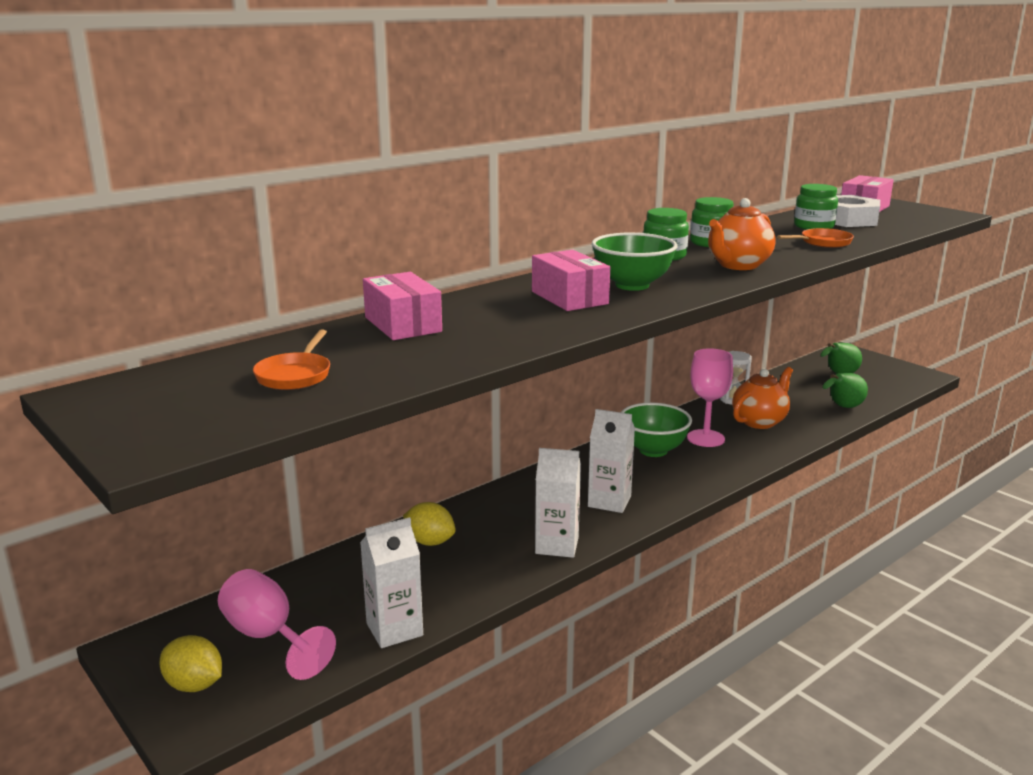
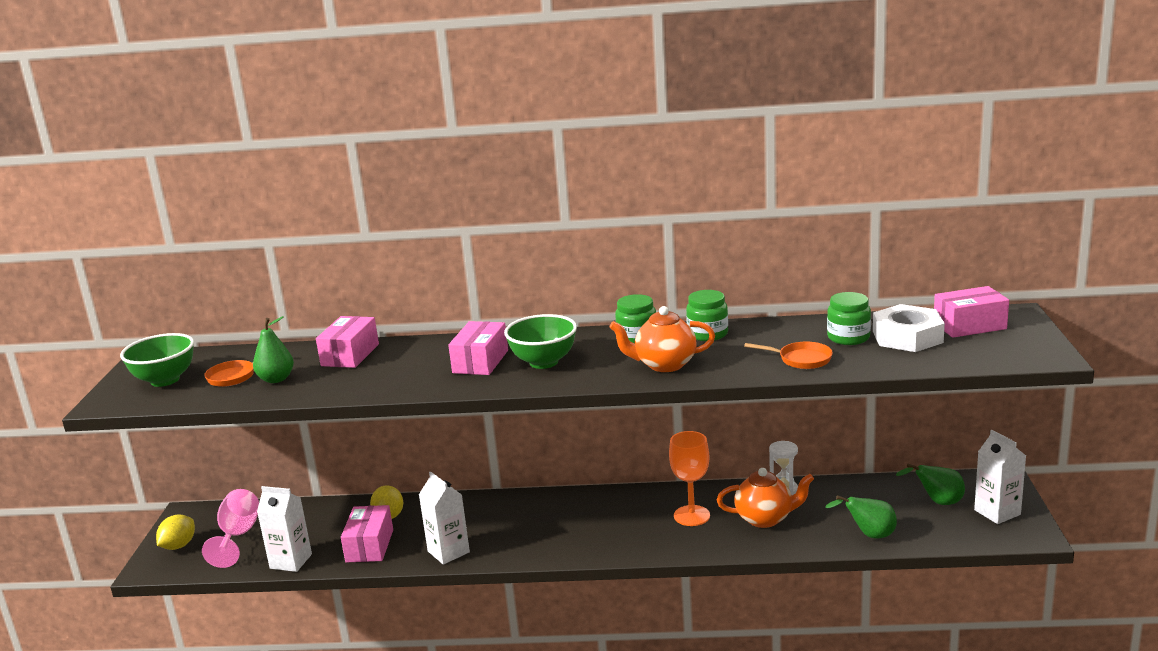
camera: 45 degrees right, 0 degrees up
(194, 685) = (179, 546): yellow lemon -> yellow lemon turned 45 degrees clockwise
(366, 363) = (276, 379): none -> green pear
(461, 575) = (369, 546): none -> pink box
(609, 501) = (532, 536): white carton -> white carton (997, 512)
(653, 450) = (633, 509): green bowl -> green bowl (165, 380)
(705, 438) = (691, 516): pink goblet -> orange goblet

